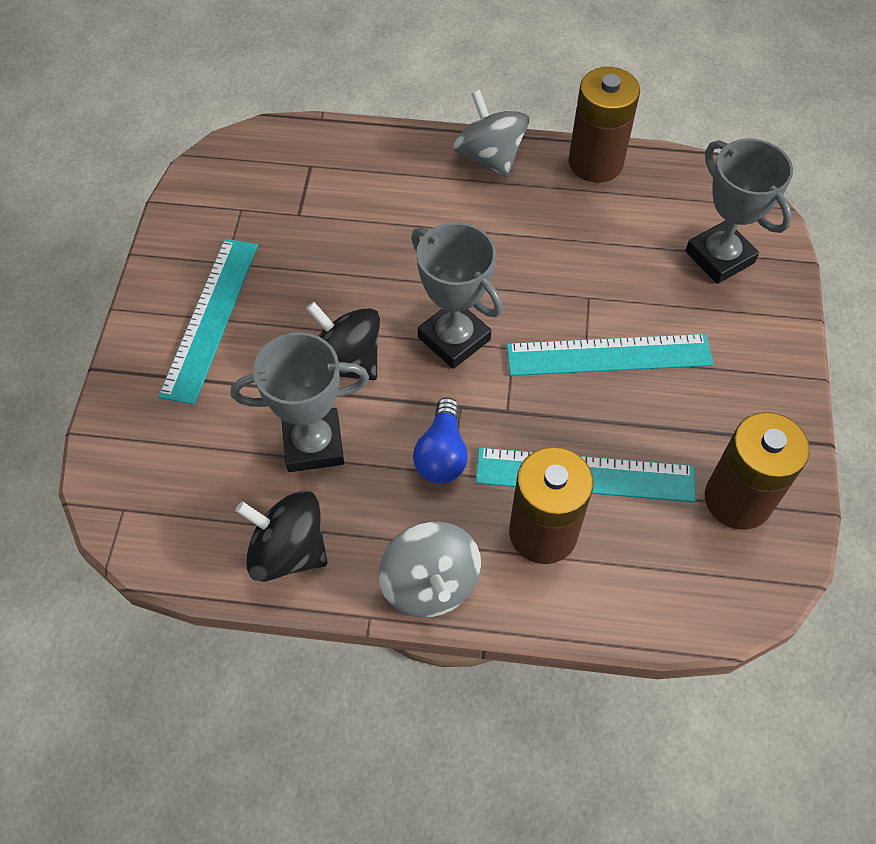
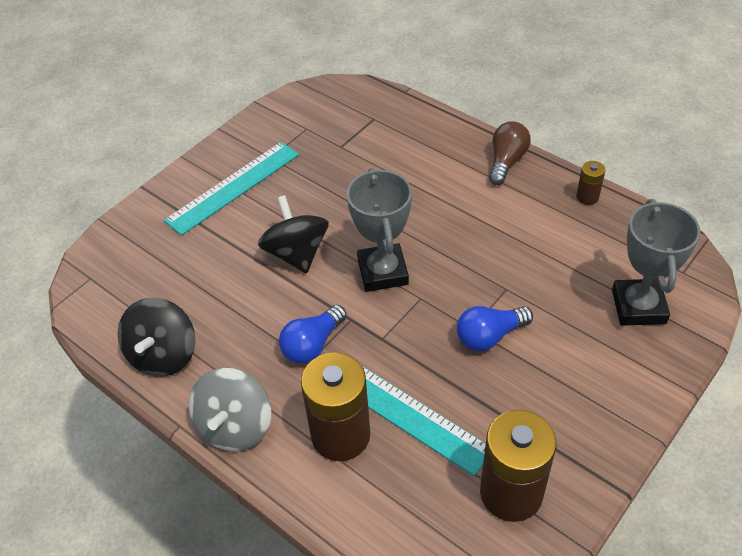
camera: 35 degrees right, 10 degrees down
(288, 551) = (163, 355): black spinning top -> black spinning top turned 135 degrees counterclockwise
(313, 444) = (233, 296): grey trophy -> none
(489, 157) = (506, 161): grey spinning top -> brown light bulb
(595, 162) = (587, 197): brown battery -> brown battery, size x0.46
(609, 355) = (490, 336): turquoise ruler -> blue light bulb

